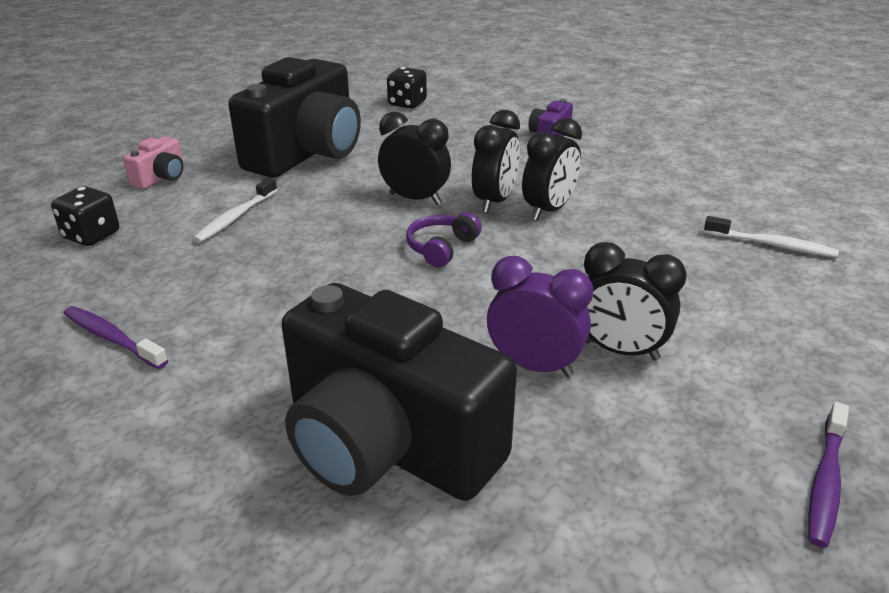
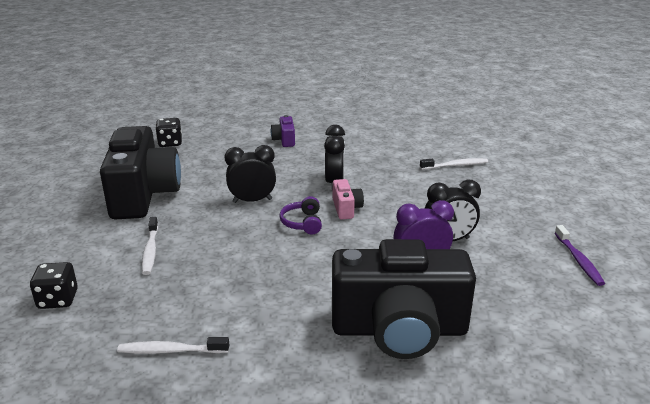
camera: 35 degrees left, 5 degrees down
(112, 338) = (170, 351): purple toothbrush -> white toothbrush
(161, 178) = (55, 244): pink camera -> pink camera (346, 209)
(494, 201) = (299, 187): black clock -> none

